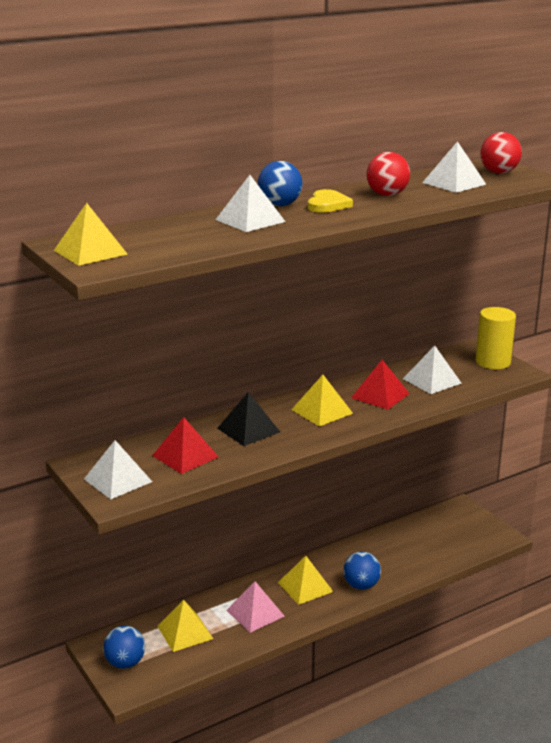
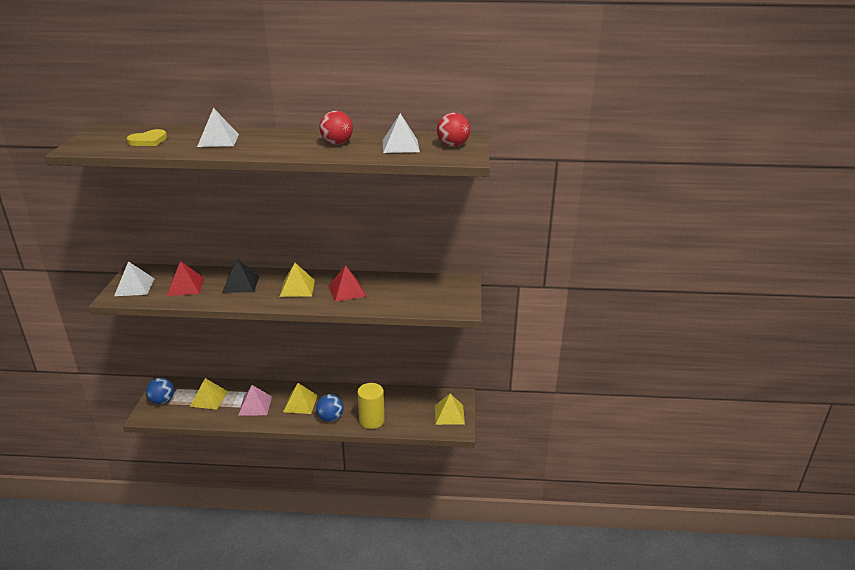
camera: 35 degrees right, 5 degrees up
(90, 252) = (99, 138): yellow pyramid -> yellow pyramid (449, 414)
(280, 205) = (260, 134): blue ball -> none
(327, 205) = (285, 141): yellow heart -> yellow heart (148, 141)
(432, 381) = (395, 293): white pyramid -> none
(493, 362) = (457, 295): yellow cylinder -> yellow cylinder (371, 420)

